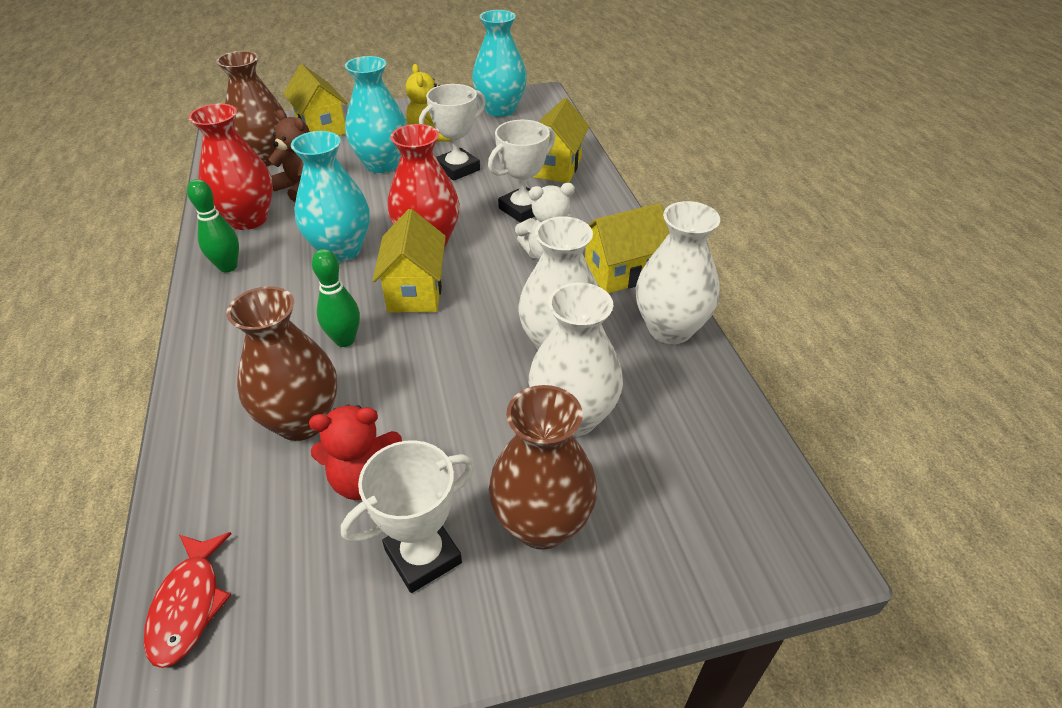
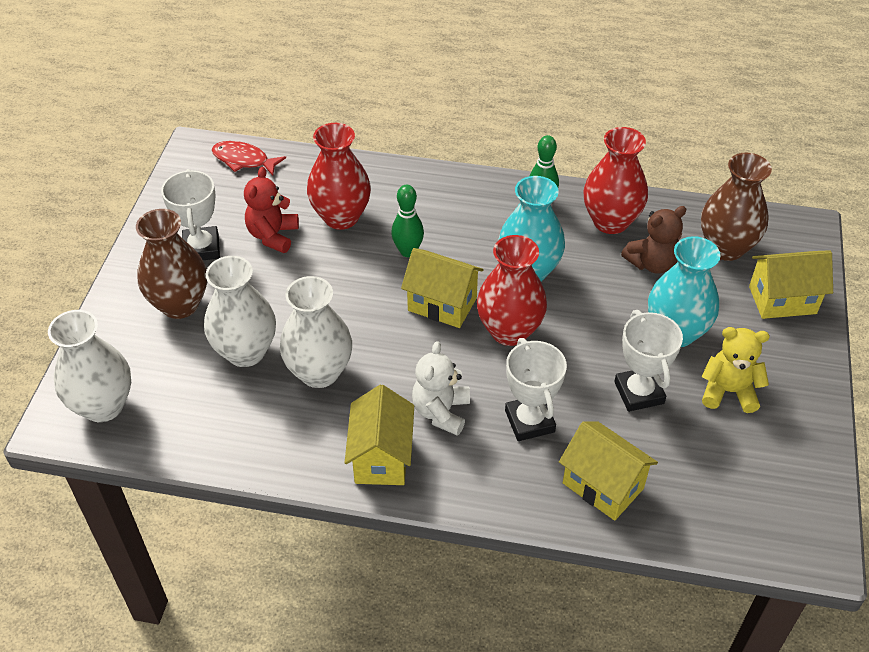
camera: 115 degrees right, 5 degrees up
(302, 421) = (341, 217): brown vase -> red vase
(500, 110) = (780, 484): turquoise vase -> none
(670, 329) = (288, 456): white vase -> white vase (103, 406)

